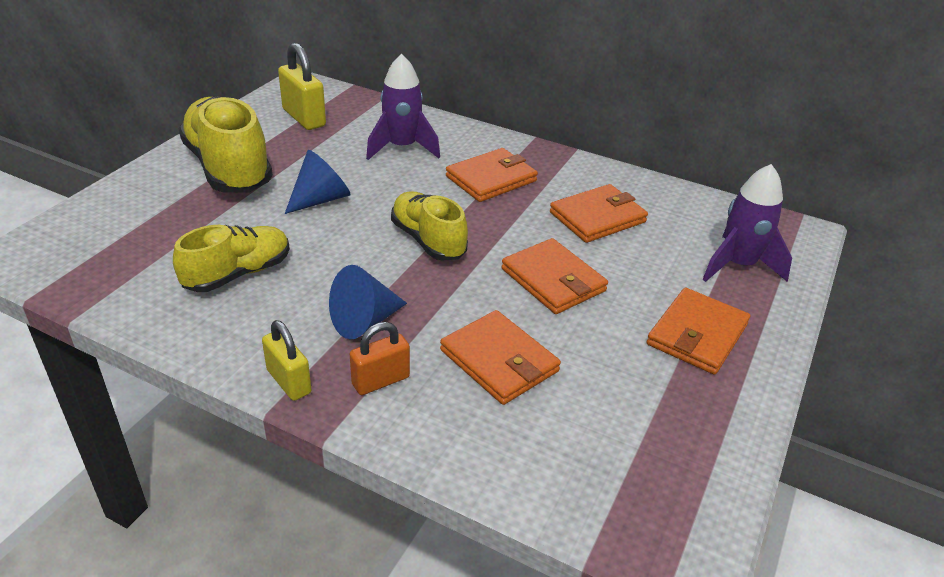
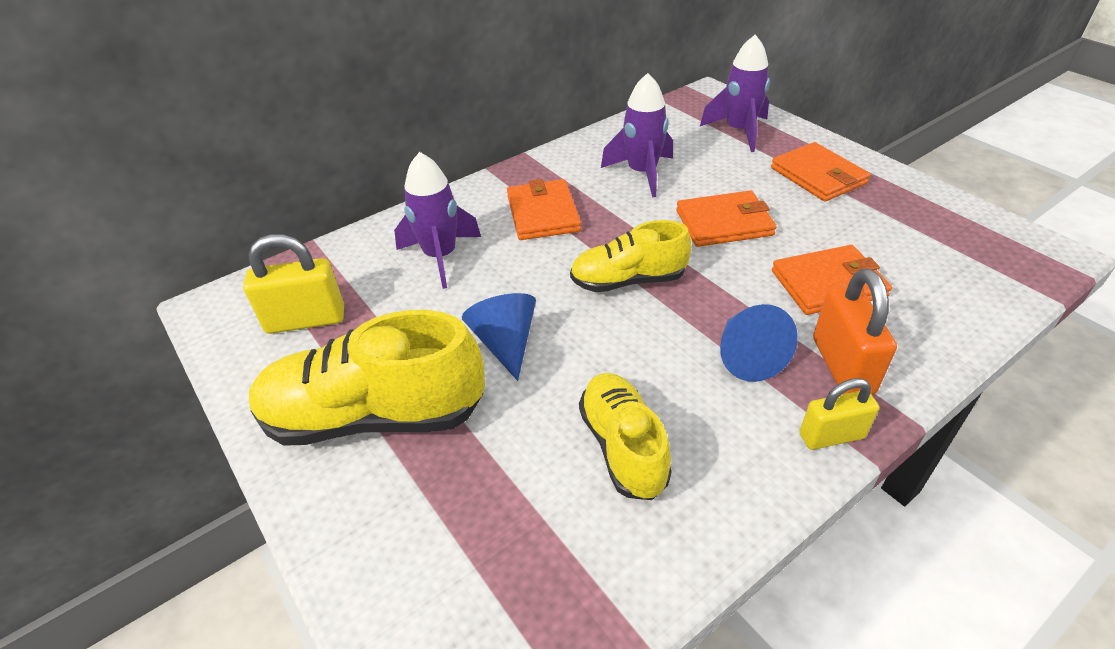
camera: 60 degrees left, 5 degrees up
(381, 381) = (842, 366): orange padlock -> orange padlock, size x1.51
(597, 217) = (642, 173): orange wallet -> purple rocket

